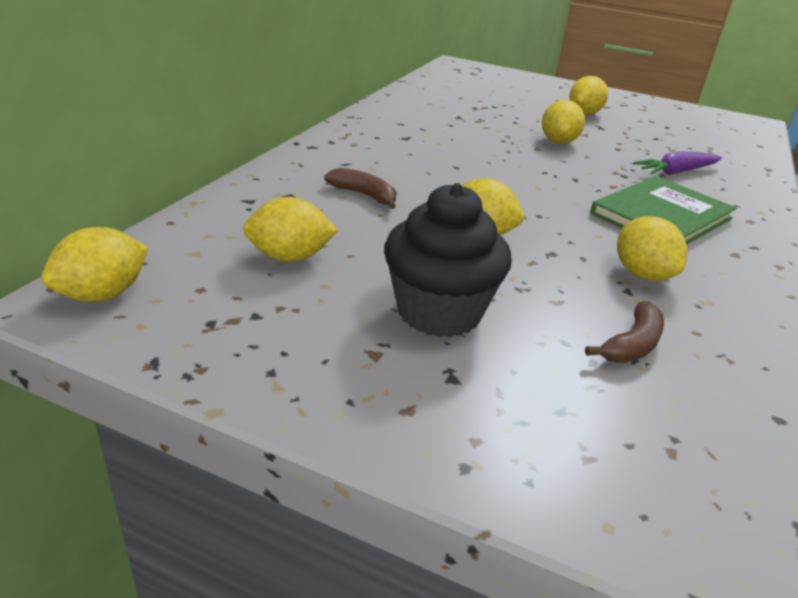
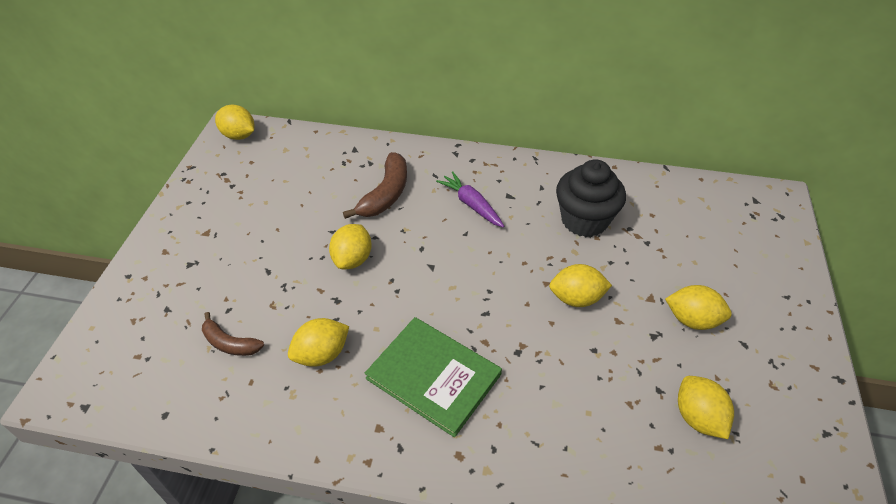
camera: 80 degrees right, 15 degrees up
(289, 257) = (291, 182): yellow lemon -> yellow lemon (698, 417)
(364, 195) = (386, 194): brown banana -> brown banana, size x1.59
(439, 312) = (248, 251): black cupcake -> black cupcake (584, 220)
(676, 172) = (556, 400): purple carrot -> purple carrot (471, 205)

